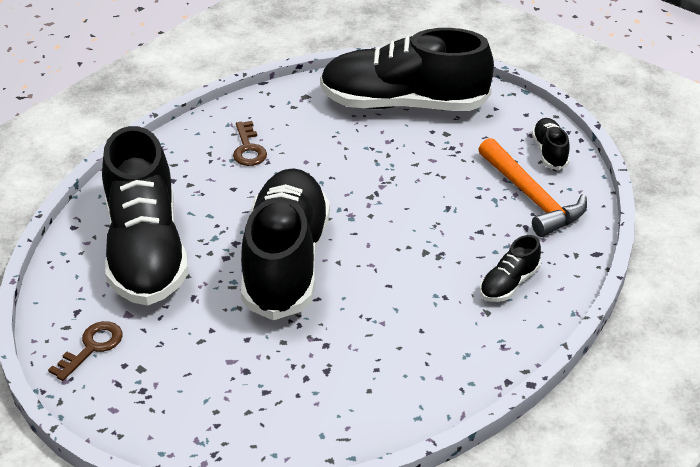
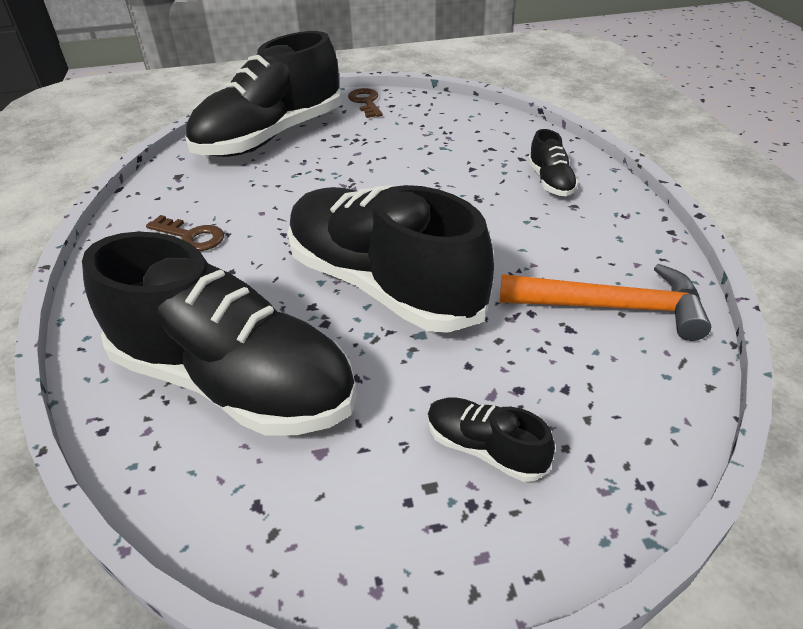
camera: 50 degrees left, 0 degrees up
(92, 347) = (342, 522): brown key -> brown key (366, 102)
(531, 197) = (461, 132): orange hammer -> orange hammer (612, 307)
(549, 152) = (421, 106): black shoe -> black shoe (485, 449)

